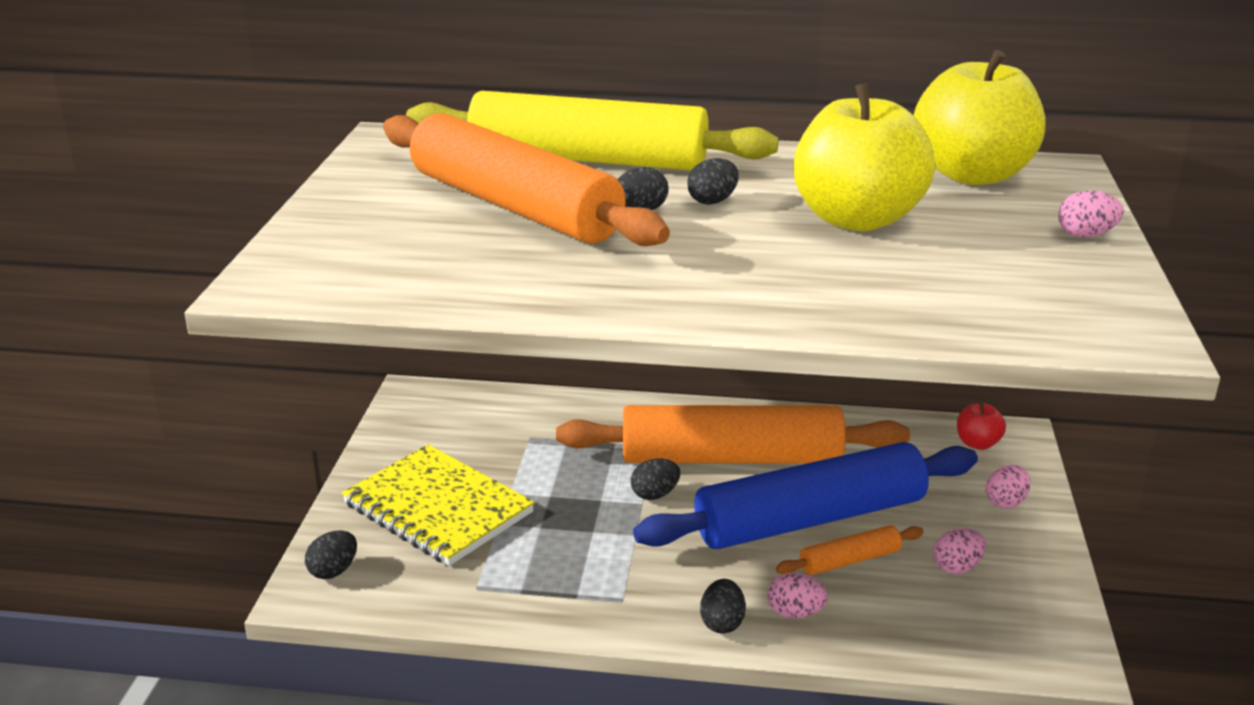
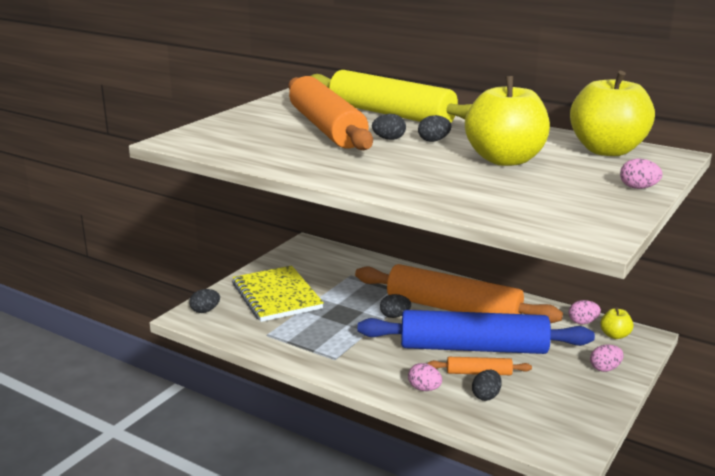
camera: 25 degrees right, 5 degrees down
(722, 623) = (379, 382): black egg -> black egg (486, 396)
(957, 567) = (542, 392): pink egg -> pink egg (582, 322)
(977, 443) = (615, 335): red apple -> yellow apple

